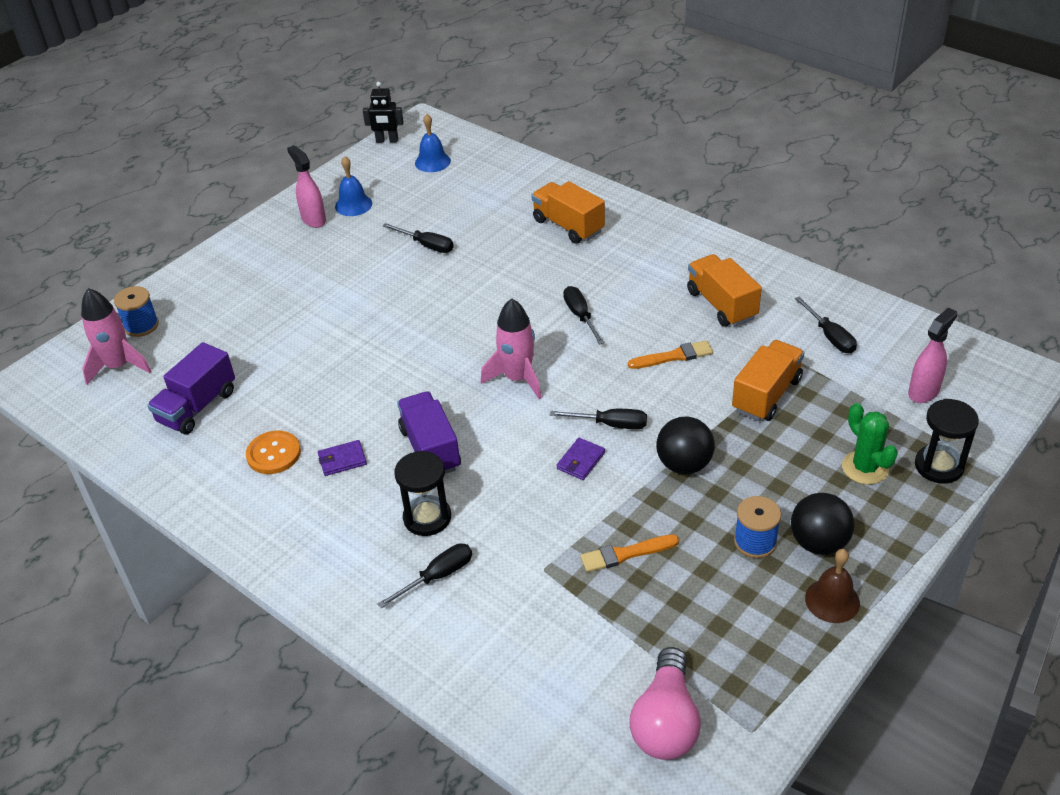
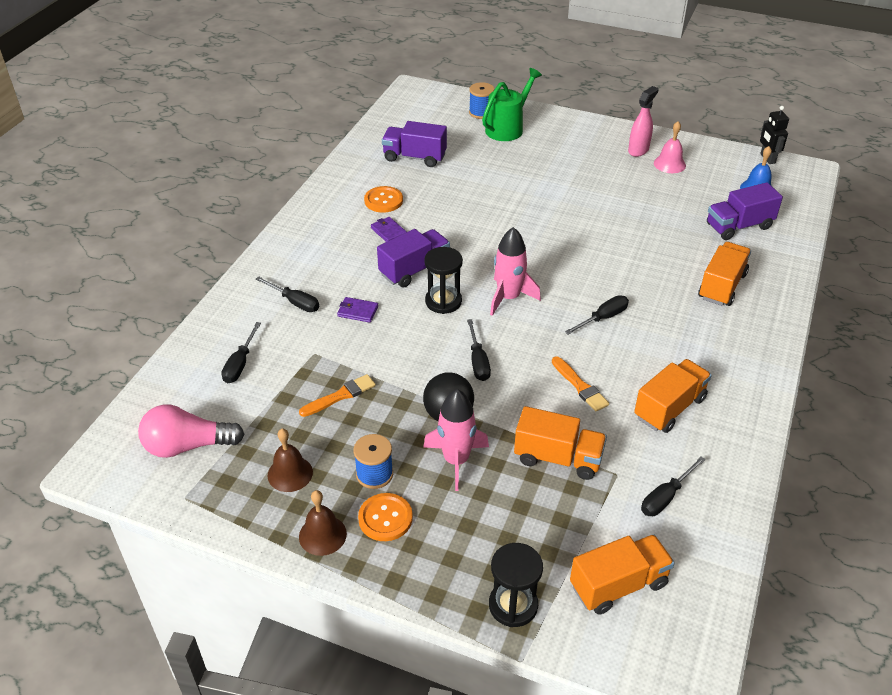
camera: 70 degrees right, 0 degrees up
(118, 366) = (438, 116): pink rocket -> pink rocket (456, 460)
(194, 310) = (507, 128): none -> green watering can
(353, 205) = (669, 164): blue bell -> pink bell
(426, 245) = (643, 213): black screwdriver -> black screwdriver (240, 364)
(427, 518) = (347, 284): black hourglass -> black hourglass (443, 301)
(484, 189) = (739, 226): none -> purple truck
(580, 461) = (430, 352): purple wallet -> purple wallet (357, 311)
(625, 554) = (340, 396): orange brush -> orange brush turned 90 degrees clockwise
(737, 619) = (290, 473): none -> brown bell
(818, 543) = (385, 518): black ball -> orange button
(865, 468) = (489, 544): green cactus -> none
(924, 391) = (618, 585): pink spray bottle -> orange truck

